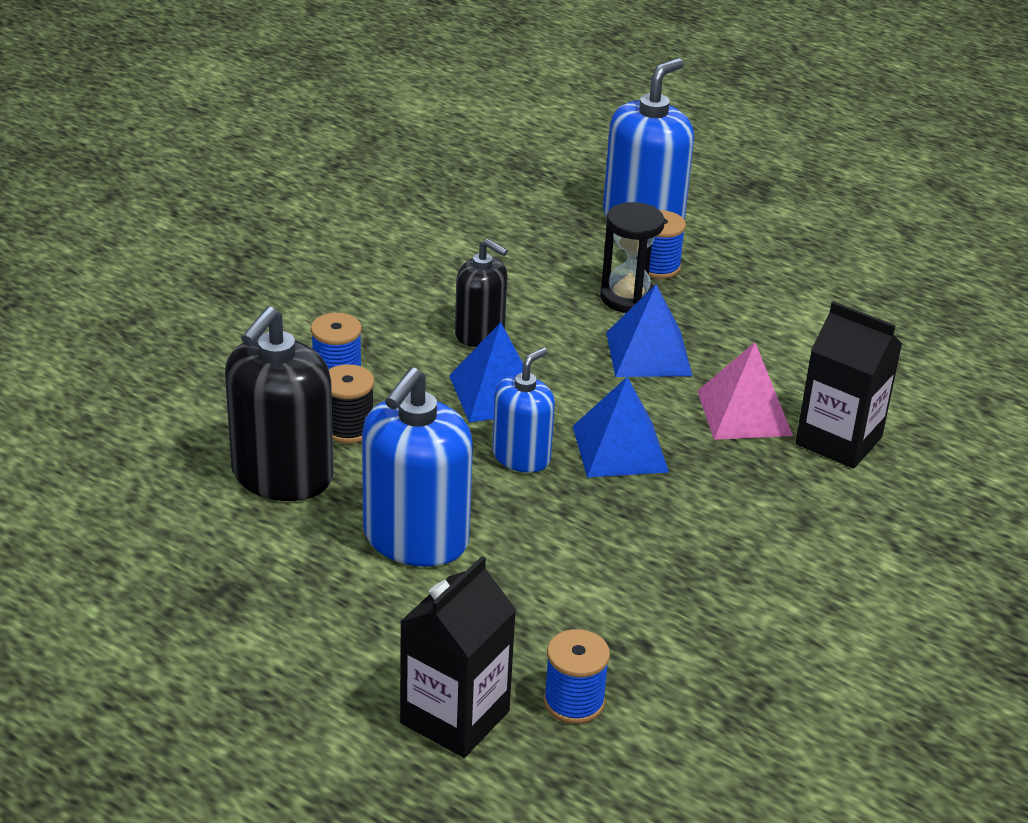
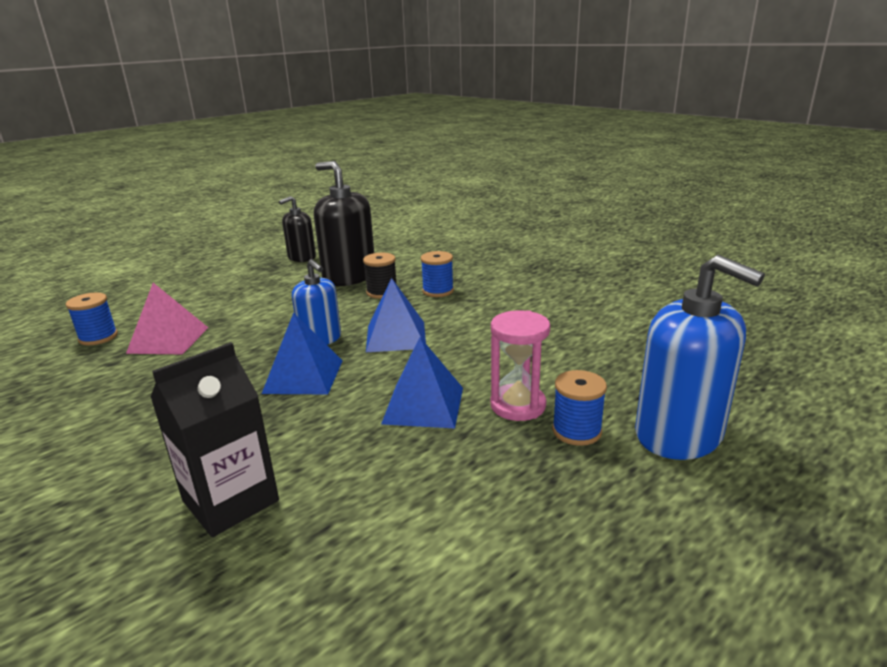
camera: 105 degrees right, 10 degrees down
(415, 538) = (270, 305): blue soap dispenser -> none
(455, 717) = (131, 308): black carton -> none
(480, 333) = (473, 335): black soap dispenser -> black soap dispenser (301, 257)
(628, 298) = (518, 405): black hourglass -> pink hourglass
(744, 413) = (311, 445): pink pyramid -> pink pyramid (168, 340)

